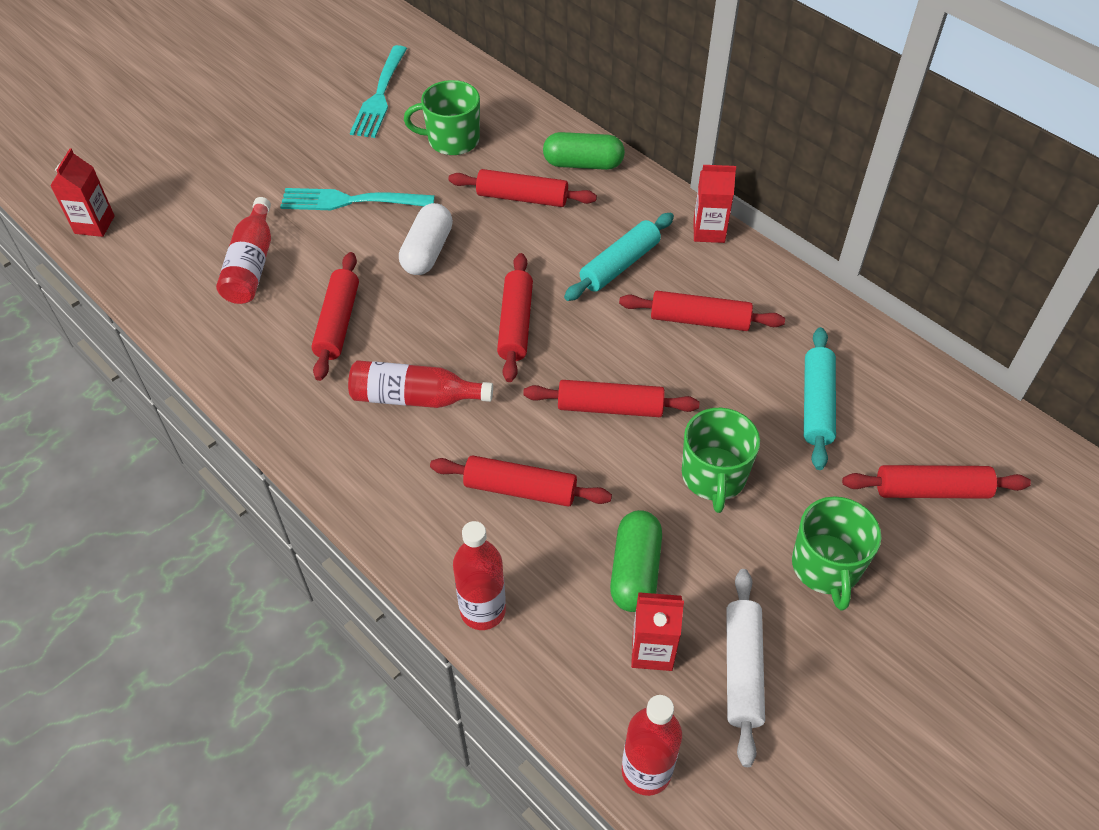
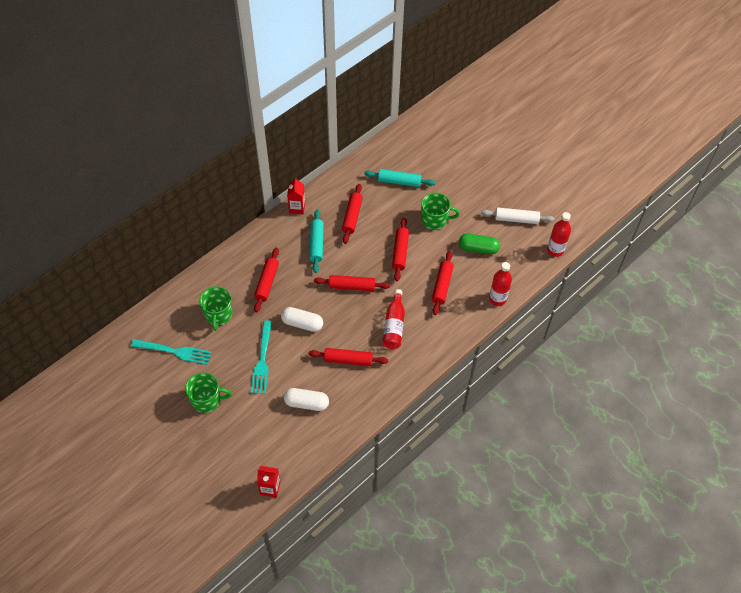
camera: 90 degrees left, 5 degrees up
(251, 265) = (306, 403): red bottle -> white capsule
(583, 164) = (244, 256): green capsule -> none
(620, 265) = (316, 244): turquoise rolling pin -> turquoise rolling pin turned 45 degrees clockwise
(652, 650) = (510, 245): red carton -> none
(826, 567) = (474, 189): green mug -> green mug (207, 399)
(931, 490) = (440, 153): red rolling pin -> none

